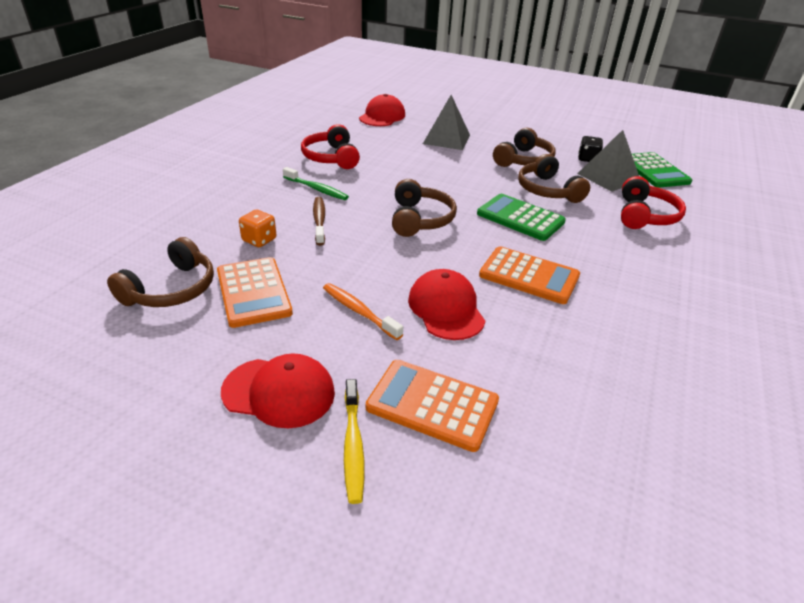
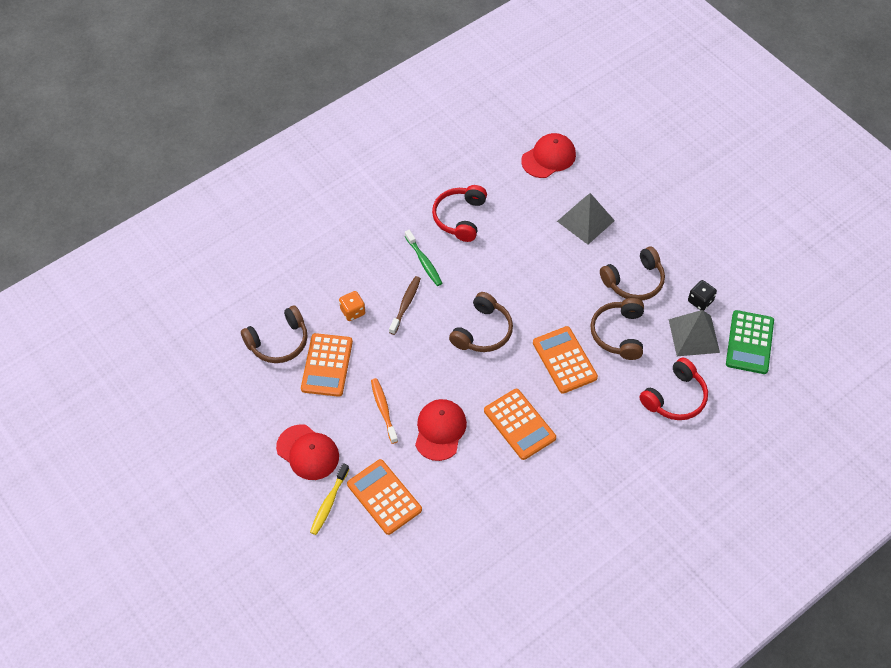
camera: 30 degrees right, 20 degrees up
(520, 218) = (564, 360): green calculator -> orange calculator

